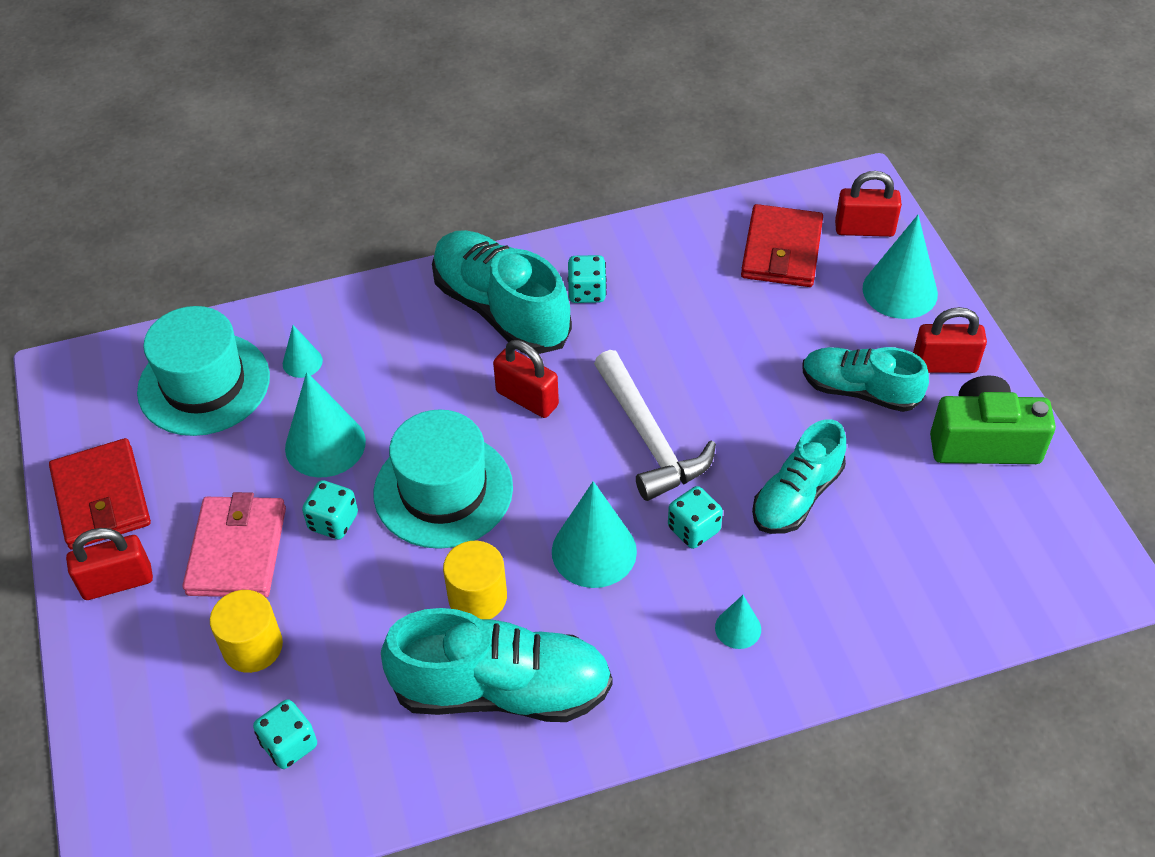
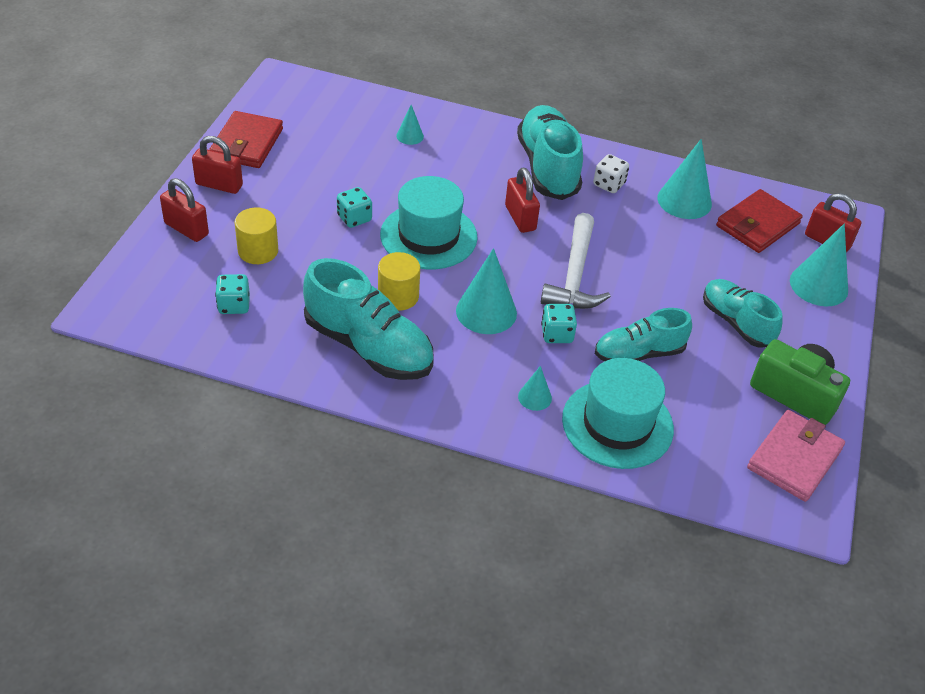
camera: 30 degrees right, 5 degrees down
(204, 384) = (347, 119): turquoise hat -> turquoise hat (617, 424)
(237, 551) = (291, 204): pink wallet -> pink wallet (794, 458)
(325, 444) = (385, 180): turquoise cone -> turquoise cone (684, 201)
(587, 292) = (609, 184): turquoise dice -> white dice
(944, 365) = (809, 339): red padlock -> red padlock (186, 229)

